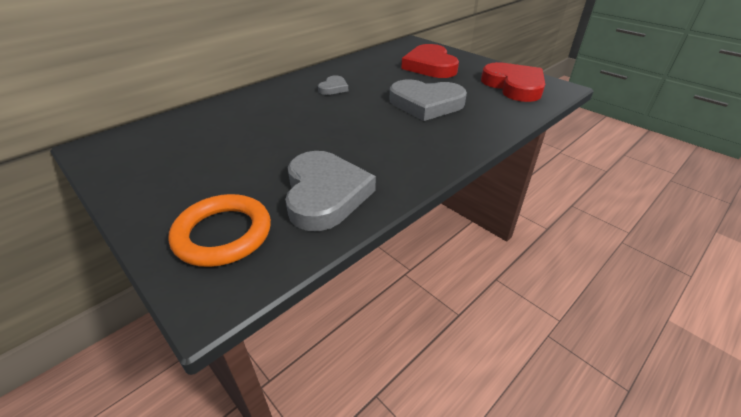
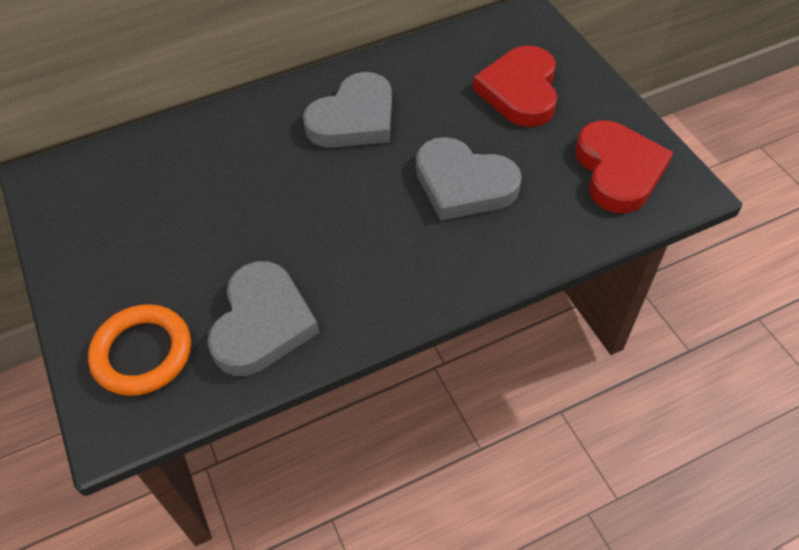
camera: 20 degrees right, 15 degrees up
(333, 88) = (354, 118): grey heart -> grey heart, size x2.05

